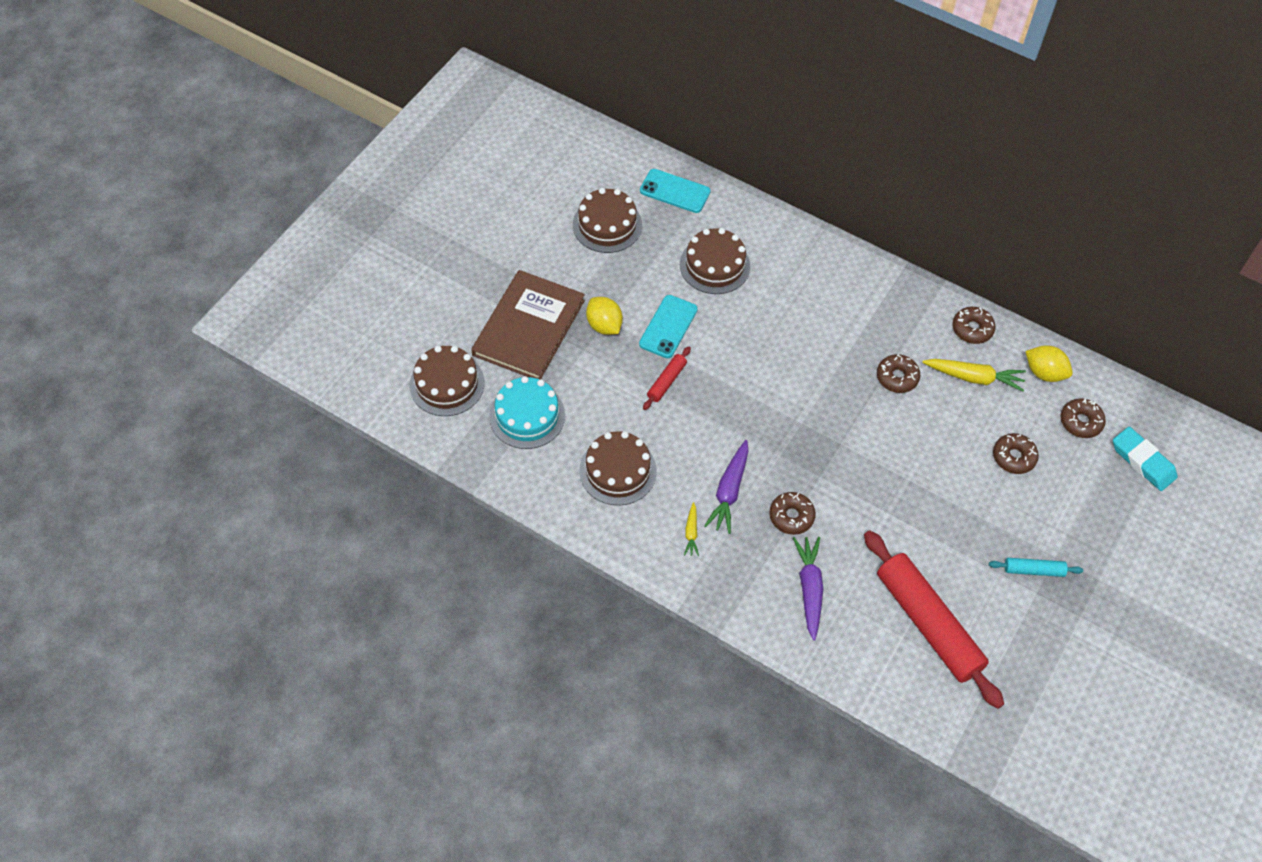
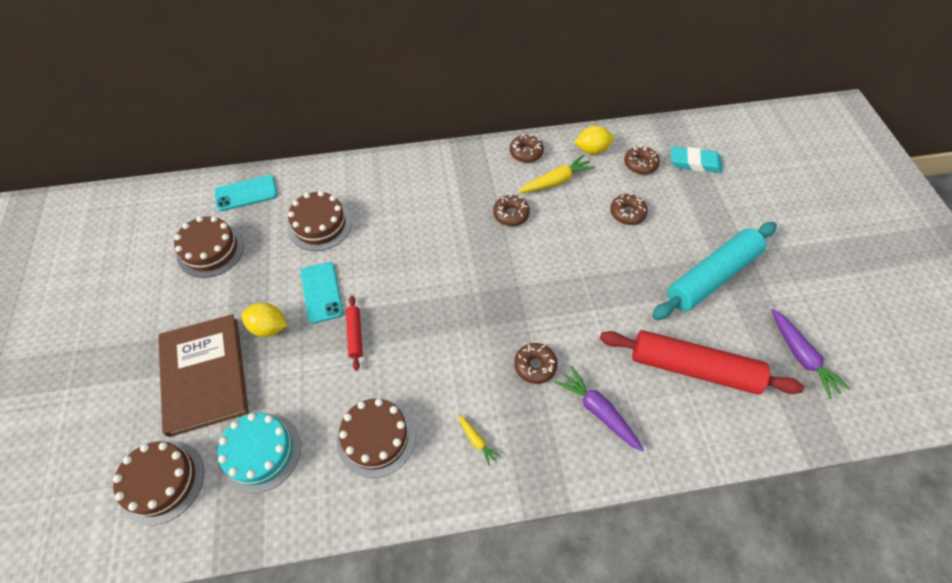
camera: 40 degrees left, 0 degrees up
(729, 491) = (475, 383): purple carrot -> purple carrot (801, 356)
(1033, 570) = (711, 276): turquoise rolling pin -> turquoise rolling pin, size x2.27

